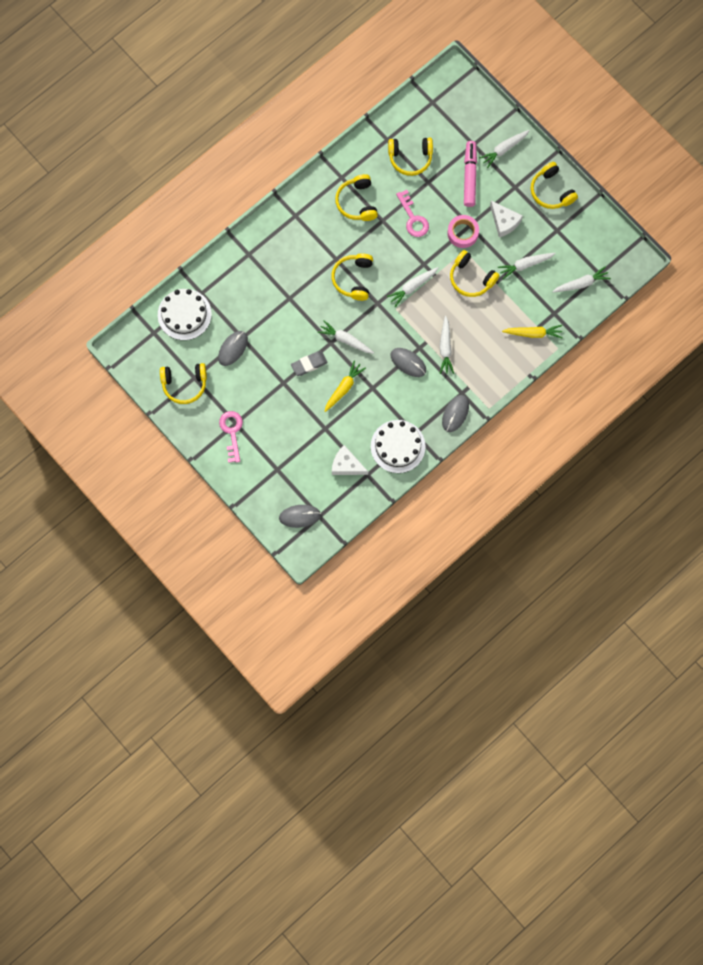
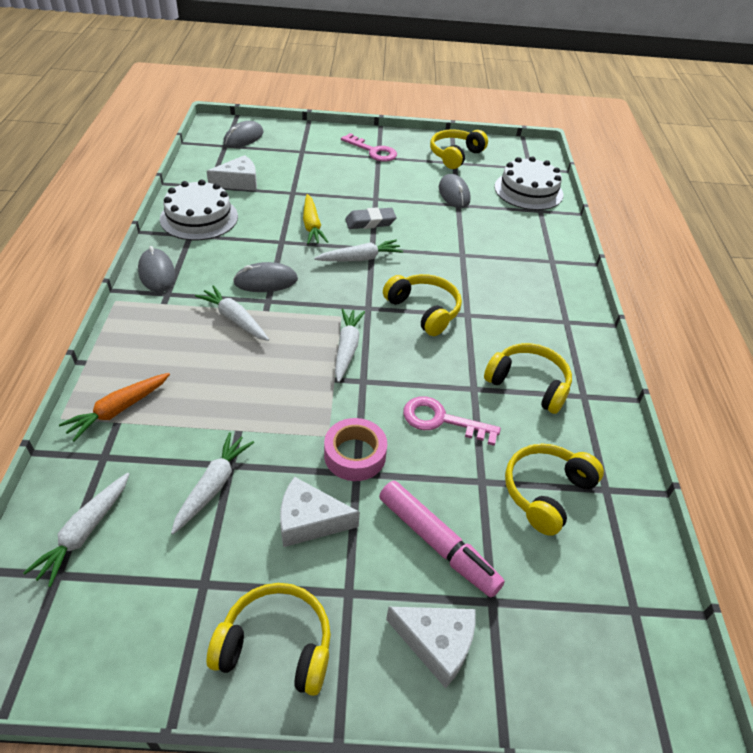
camera: 130 degrees right, 30 degrees down
(309, 364) = (370, 222): grey eraser -> grey eraser turned 60 degrees clockwise
(471, 278) = (280, 410): yellow headphones -> none
(504, 149) = (436, 644): white carrot -> white cheese
(533, 333) = (119, 410): yellow carrot -> orange carrot

